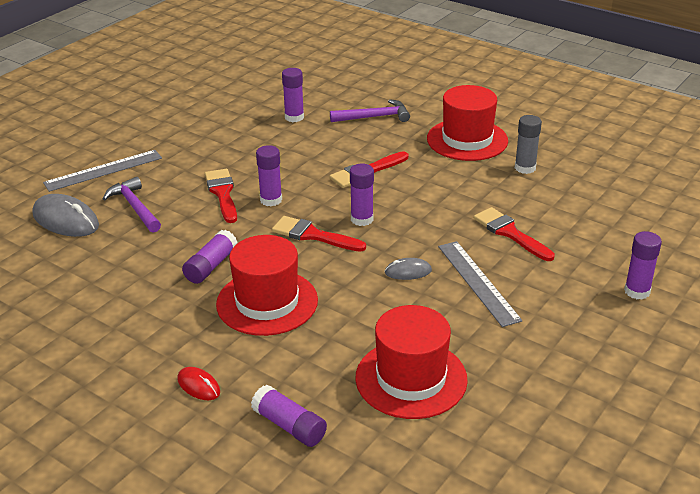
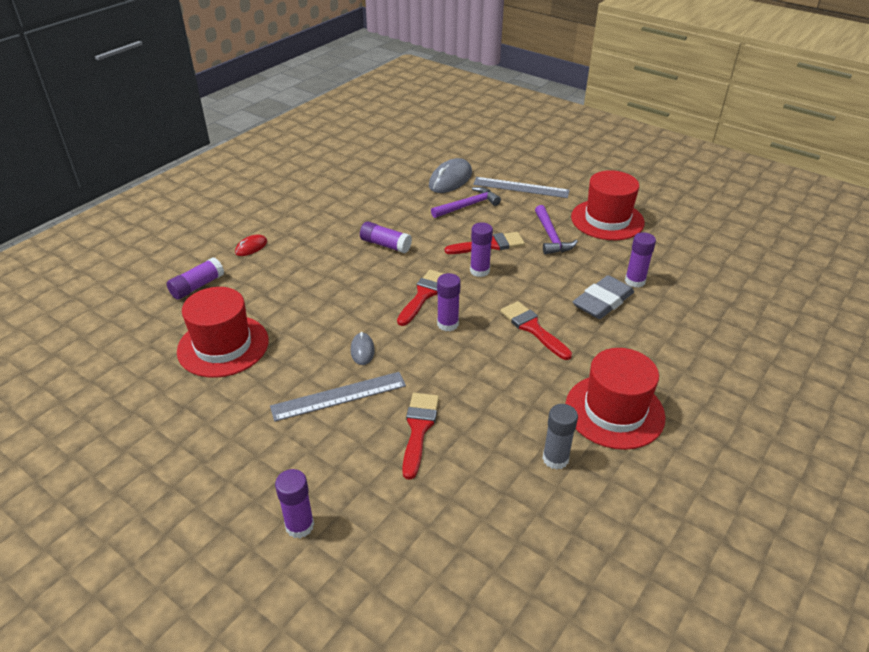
camera: 90 degrees right, 5 degrees up
(103, 170) = (521, 187): grey ruler -> grey ruler turned 45 degrees counterclockwise
(267, 302) = (335, 273): red hat -> red hat (607, 220)
(325, 135) = (602, 301): none -> grey eraser
(374, 117) = (651, 337): purple hammer -> purple hammer (551, 237)
(510, 233) = (419, 429): red brush -> red brush turned 45 degrees counterclockwise

